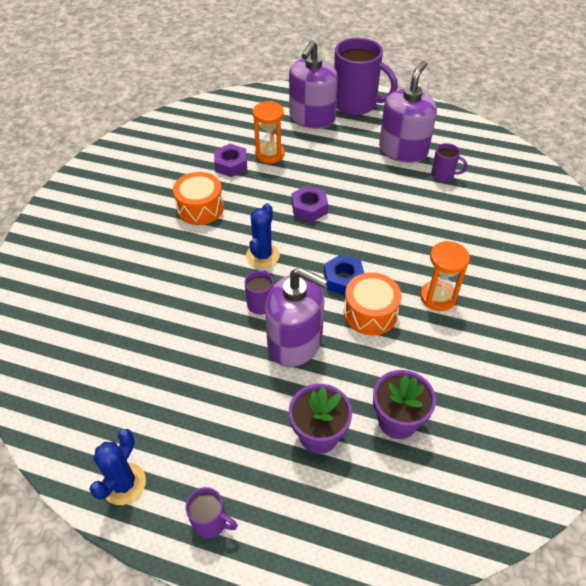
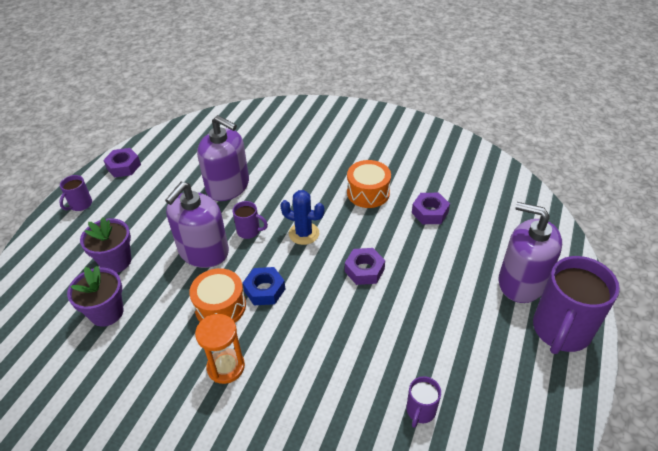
camera: 95 degrees right, 5 degrees down
(124, 484) = (123, 166): blue cactus -> purple nut
(270, 154) = (449, 242): orange hourglass -> none
(403, 150) = (468, 371): purple soap dispenser -> purple soap dispenser (228, 186)

